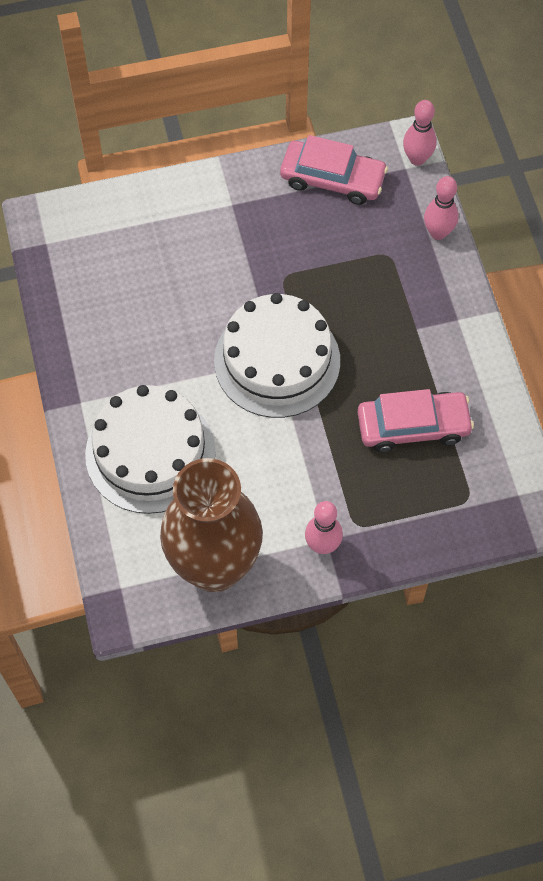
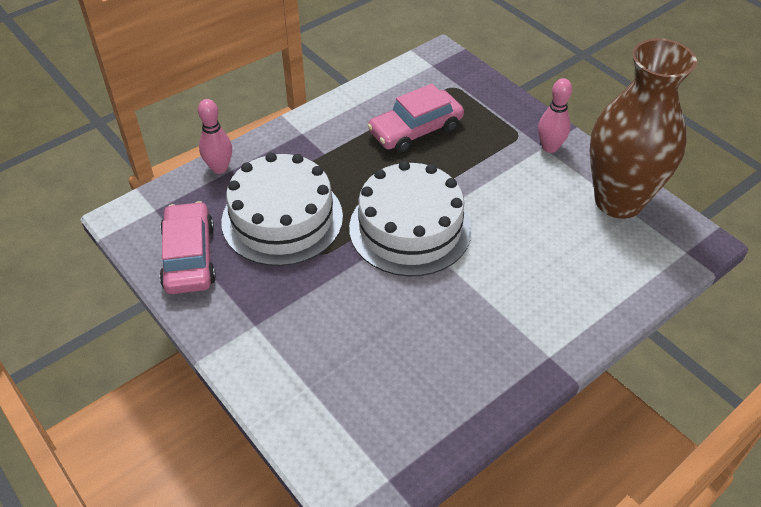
camera: 115 degrees left, 15 degrees down
(150, 453) = (558, 281): white cake -> white cake (282, 219)
(413, 426) = (415, 130): pink car -> pink car turned 90 degrees counterclockwise
(417, 159) = (140, 205): pink bowling pin -> none

